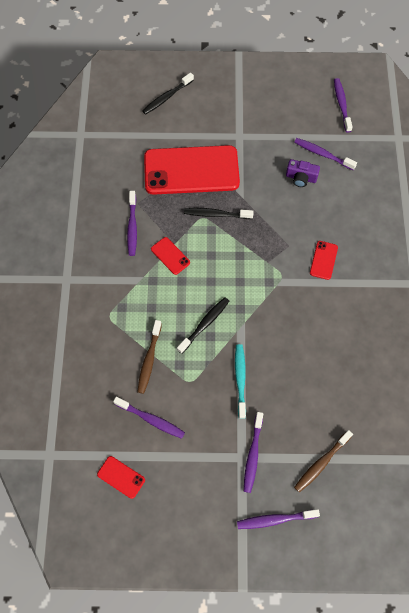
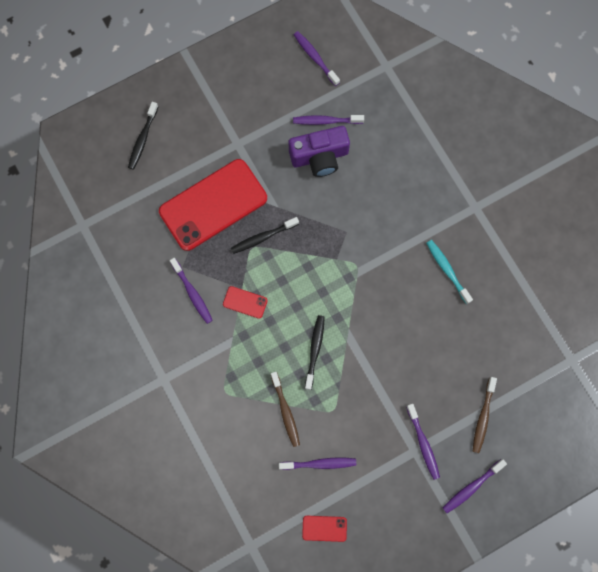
camera: 30 degrees left, 10 degrees up
(240, 379) = (375, 383): turquoise toothbrush -> turquoise toothbrush (447, 270)
(301, 178) = (319, 157): purple camera -> purple camera, size x1.75
(323, 260) = (385, 229): red phone -> none

